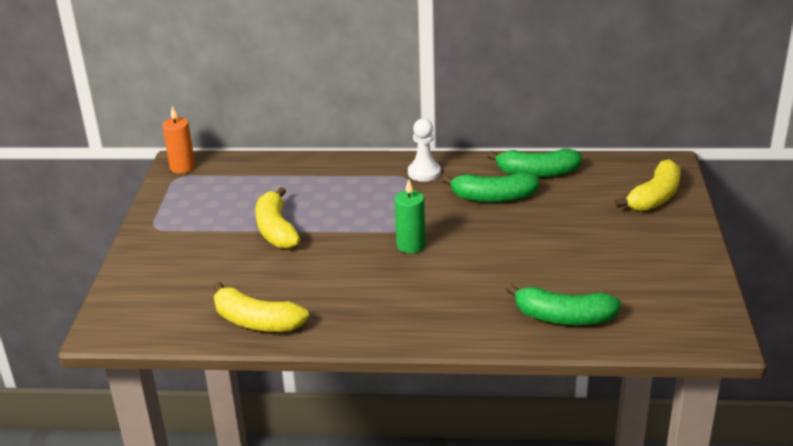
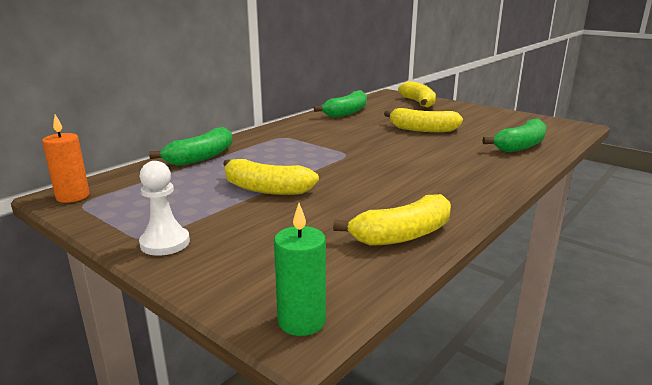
camera: 55 degrees left, 10 degrees down
(411, 245) = (373, 157): green candle -> green candle (301, 321)
(424, 172) = (287, 132): white pawn -> white pawn (165, 243)
(493, 197) = (354, 126): green banana -> green banana (201, 157)
(540, 239) = (422, 129): none -> yellow banana

